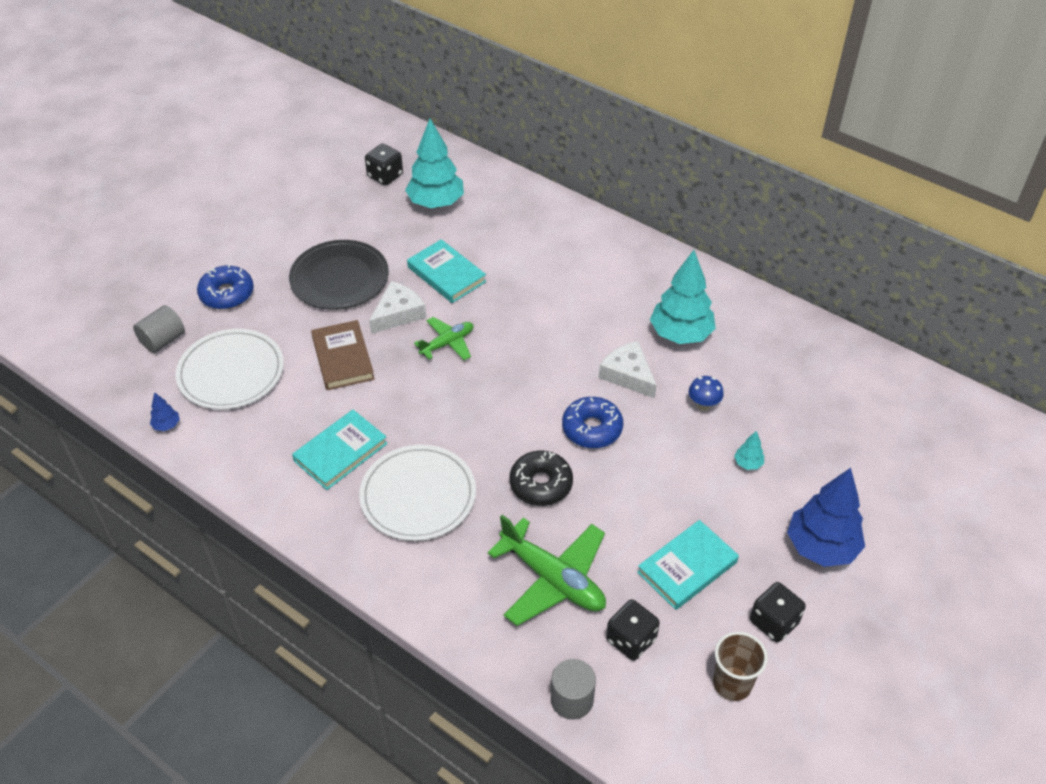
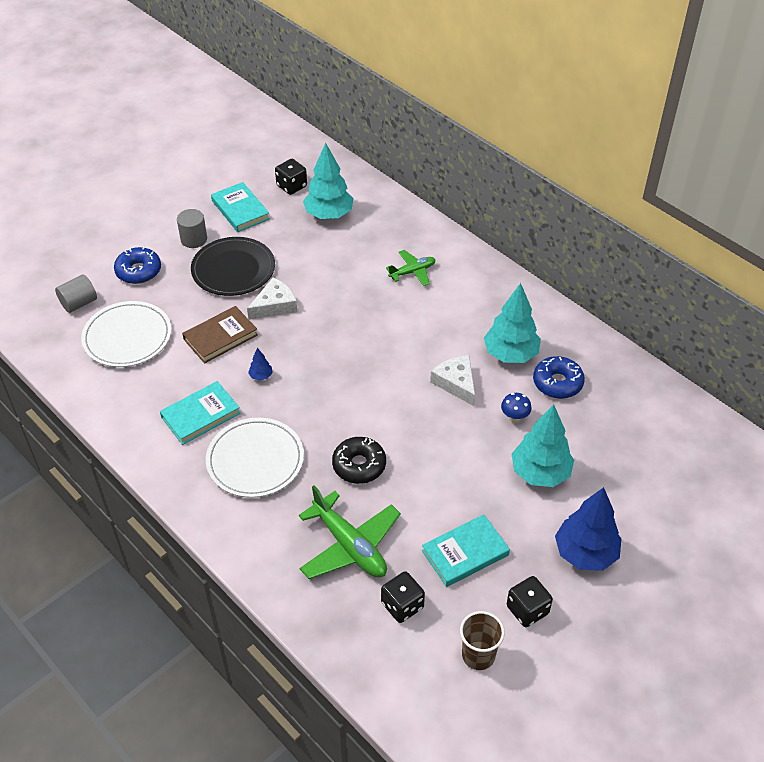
camera: 10 degrees right, 0 degrees up
(167, 425) = (66, 374): blue tree -> blue tree (261, 376)
(343, 358) = (220, 337): brown book -> brown book turned 60 degrees clockwise
(446, 274) = (323, 277): turquoise book -> turquoise book (240, 210)
(447, 343) = (310, 336): green plane -> green plane (412, 272)
(572, 699) = (341, 646): grey cylinder -> grey cylinder (194, 239)
(592, 429) = (414, 425): blue donut -> blue donut (557, 383)
(748, 463) = (540, 473): turquoise tree -> turquoise tree, size x2.38

